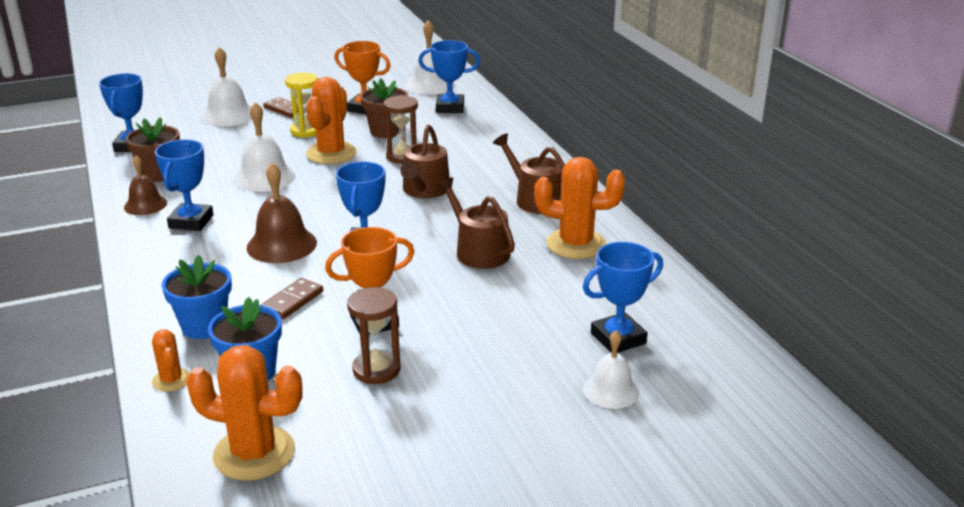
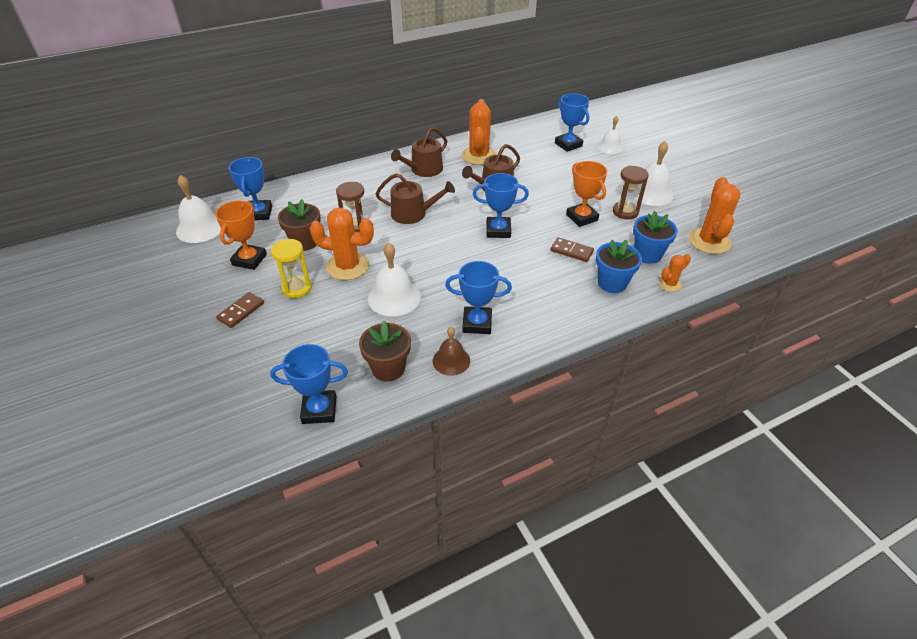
camera: 95 degrees left, 15 degrees up
(228, 115) = (246, 351): white bell -> white bell (651, 193)
(281, 245) = (503, 268): brown bell -> none

